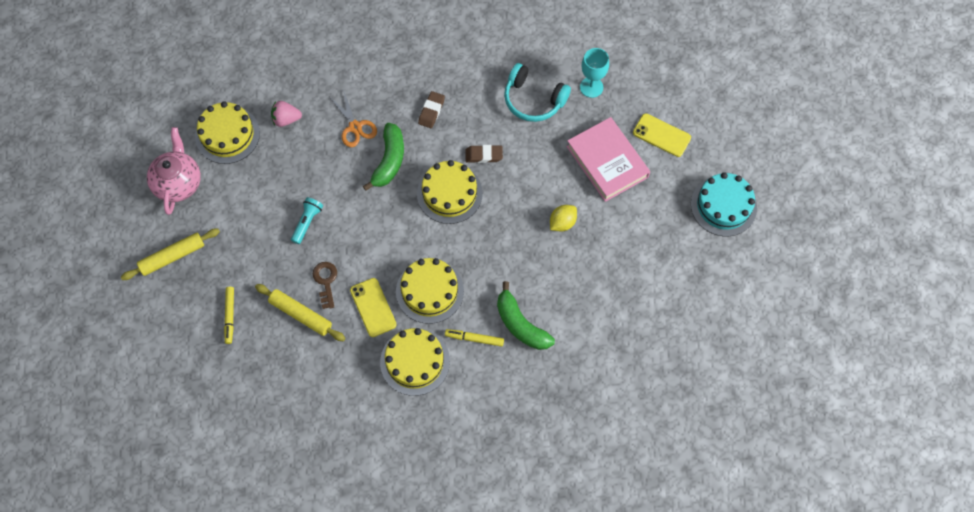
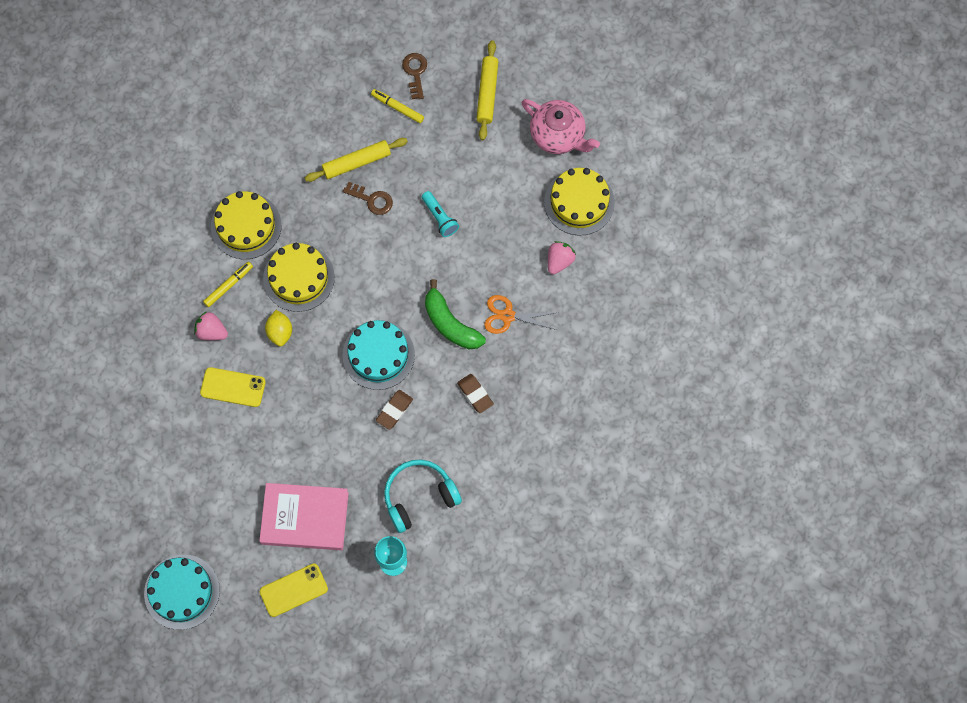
camera: 125 degrees right, 5 degrees up
(188, 324) = (415, 72): none -> brown key
(373, 307) = (319, 223): yellow phone -> yellow phone (233, 387)
(449, 193) = (378, 354): yellow cake -> turquoise cake
(520, 324) = (211, 331): green banana -> pink strawberry
(562, 223) = (276, 433): yellow lemon -> yellow lemon (280, 332)

